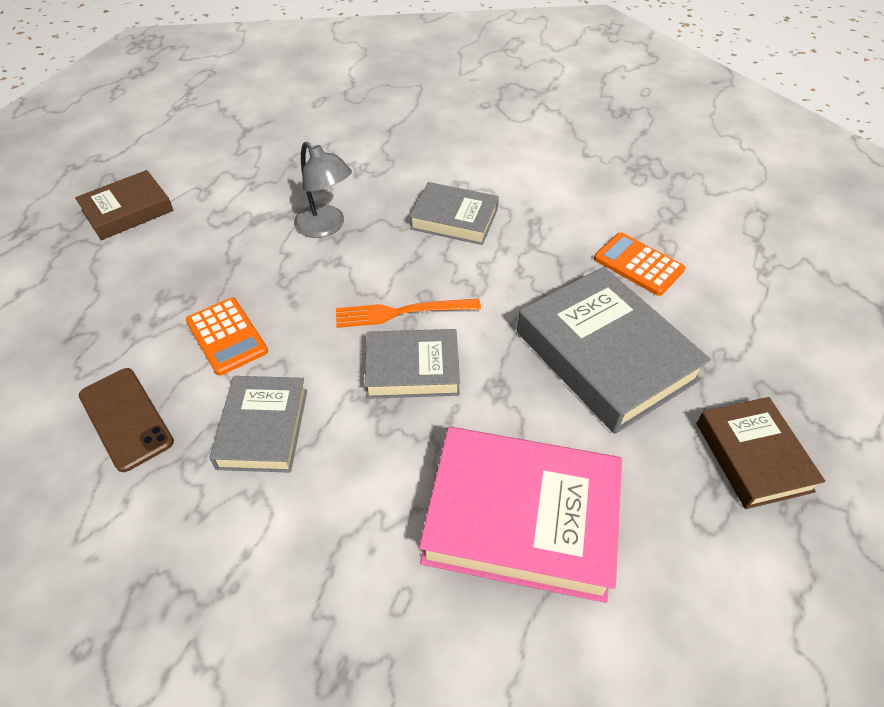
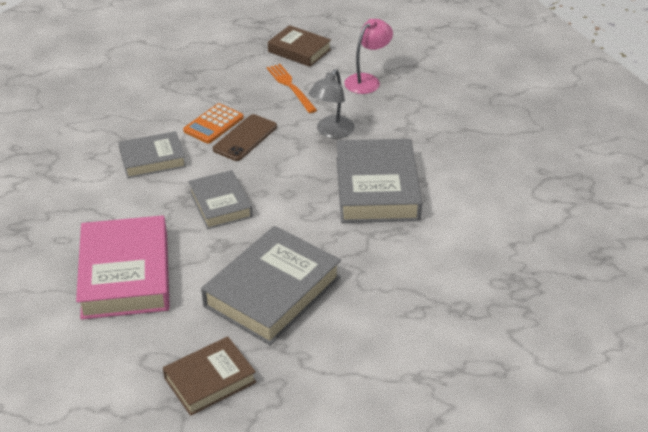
camera: 70 degrees right, 10 degrees down
(125, 418) = (141, 111): brown phone -> brown phone (245, 138)
(245, 172) = (367, 80): none -> pink lamp
(402, 312) = (267, 187): orange fork -> orange fork (290, 87)
(454, 219) = (377, 188): grey book -> grey book, size x1.67
(638, 264) = (381, 296): orange calculator -> none

